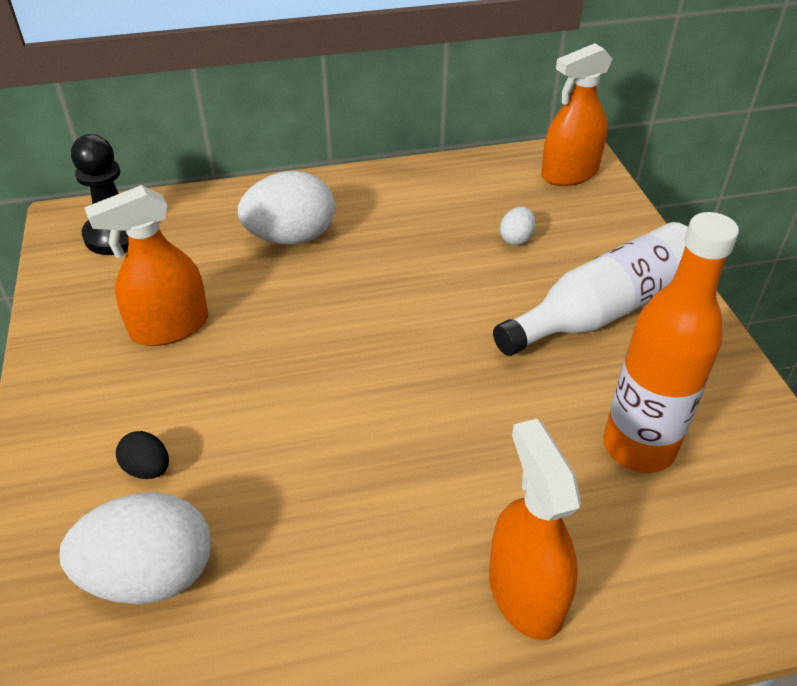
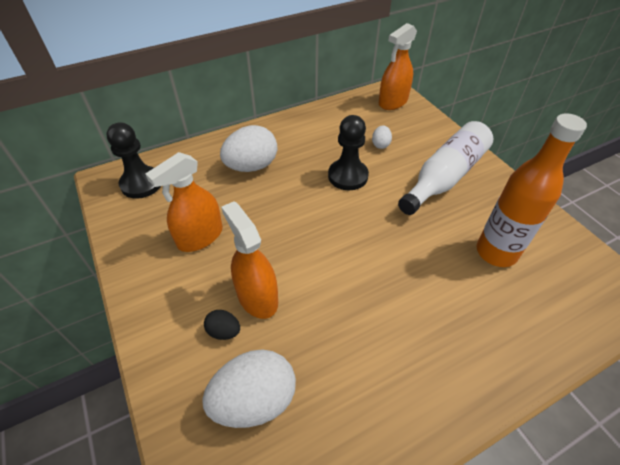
camera: 15 degrees left, 5 degrees up
(438, 279) = (348, 176): none -> black pawn
(525, 592) = (474, 352): orange spray bottle -> orange spray bottle (257, 297)

